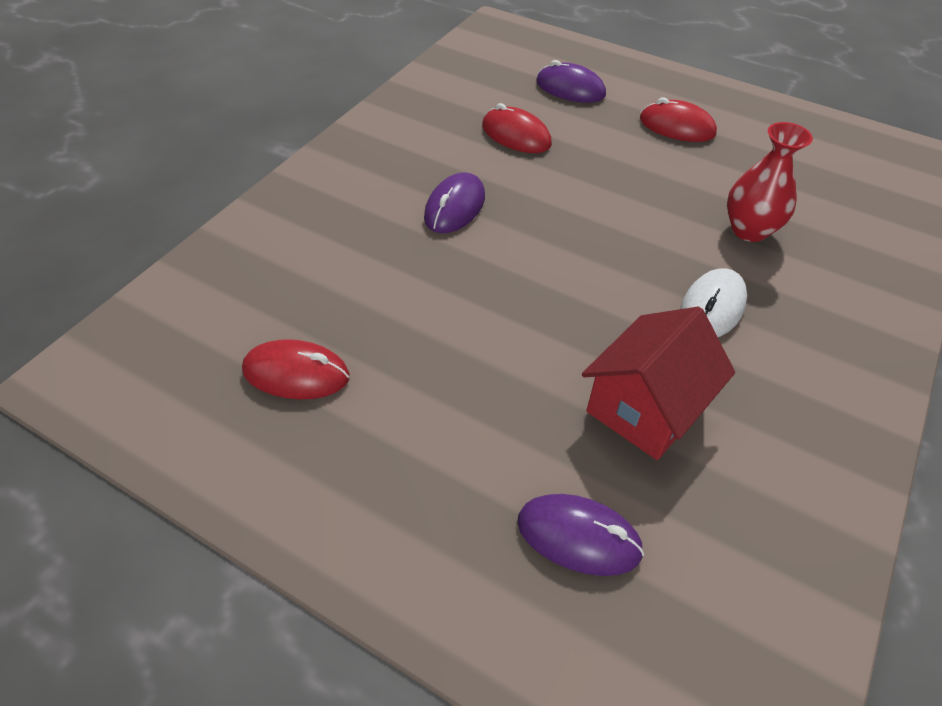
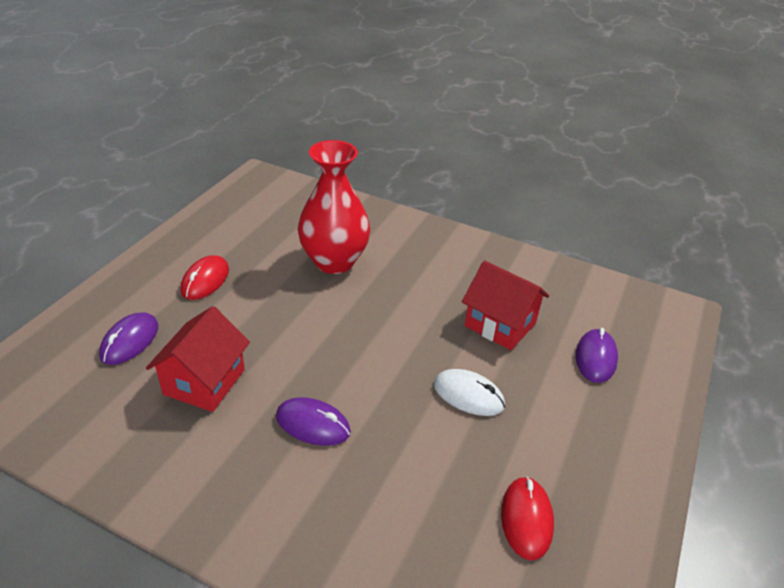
camera: 95 degrees left, 10 degrees down
(516, 135) = (204, 382): red mouse -> red house
(712, 307) = (411, 287): white mouse -> white mouse (468, 395)
(749, 230) = (334, 261): red vase -> red vase, size x1.63

